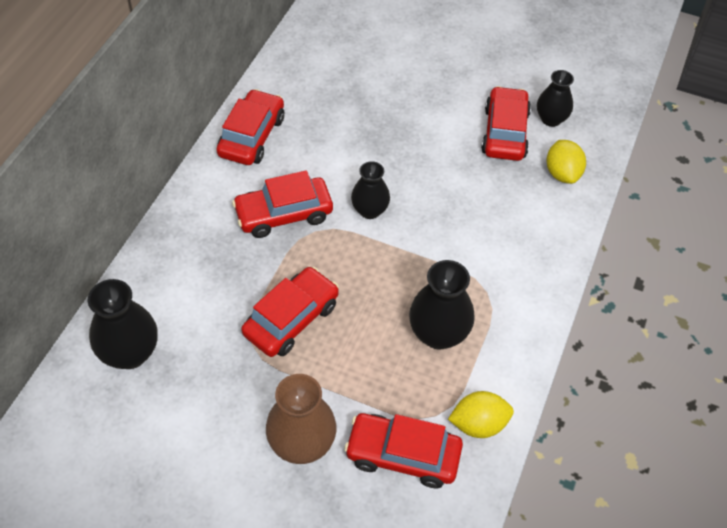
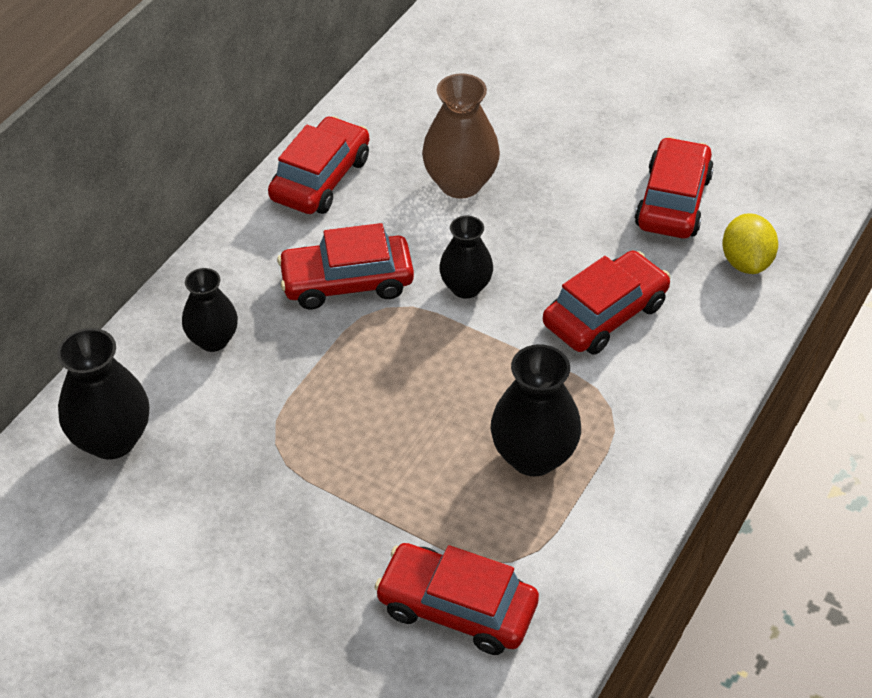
camera: 10 degrees right, 5 degrees down
(291, 319) = (334, 417): red car -> red car (605, 314)
(302, 444) = (321, 578): brown vase -> brown vase (460, 183)
(478, 424) = (569, 579): yellow lemon -> none
(551, 119) = (742, 188): black vase -> black vase (213, 340)

